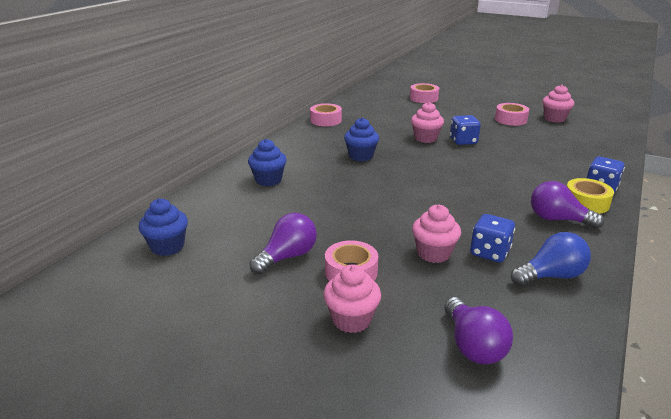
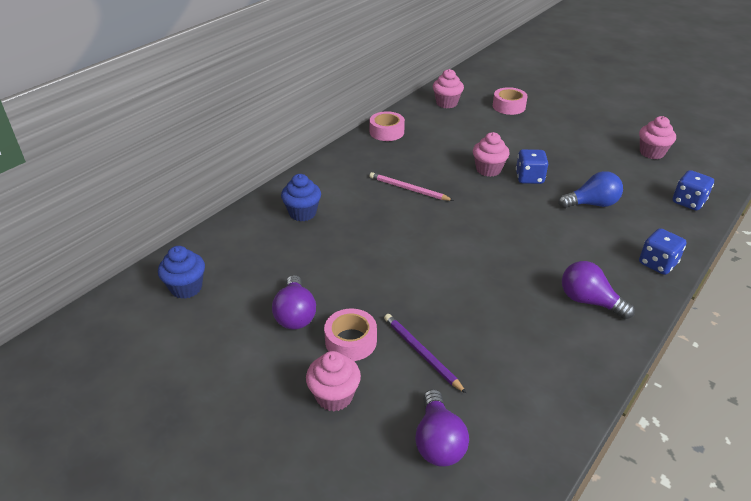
camera: 10 degrees right, 10 degrees up
(287, 257) = (295, 314): purple light bulb -> purple light bulb turned 120 degrees clockwise
(361, 156) = (408, 189): blue cupcake -> pink pencil
(424, 274) = (421, 353): none -> purple pencil
(433, 253) = (440, 329): pink cupcake -> pink cupcake (446, 103)
(489, 252) = (498, 335): blue dice -> blue dice (688, 202)
(510, 119) = (598, 149): pink tape -> none
(551, 276) = (549, 372): blue light bulb -> blue light bulb (592, 204)
(586, 203) = (631, 282): yellow tape -> none

